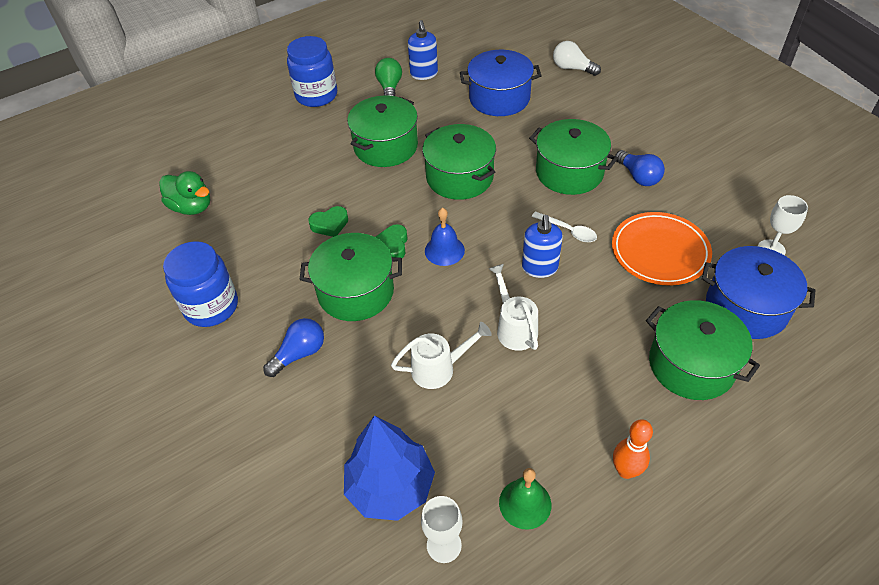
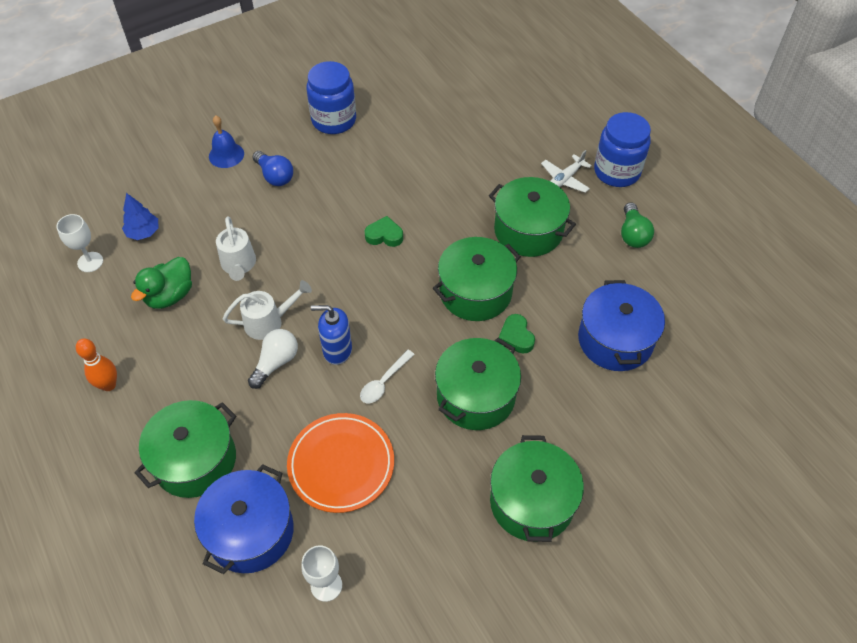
camera: 90 degrees right, 5 degrees up
(192, 207) = (451, 96): green duck -> green duck (170, 295)
(323, 125) = (565, 179): none -> white plane
(330, 224) = (417, 189): green heart -> green heart (516, 337)
(356, 292) = (332, 209): green pot -> green pot (532, 502)
(389, 88) = (633, 234): green light bulb -> green light bulb turned 90 degrees clockwise
(390, 487) = (143, 232): blue tree -> blue tree, size x0.54
(424, 74) = (662, 267): blue soap dispenser -> none
(444, 250) = (372, 274): blue bell -> blue bell (226, 155)
(525, 503) = (104, 313): green bell -> none
(572, 68) = (684, 429): white light bulb -> white light bulb (276, 362)
(638, 176) = (463, 468): blue light bulb -> none

